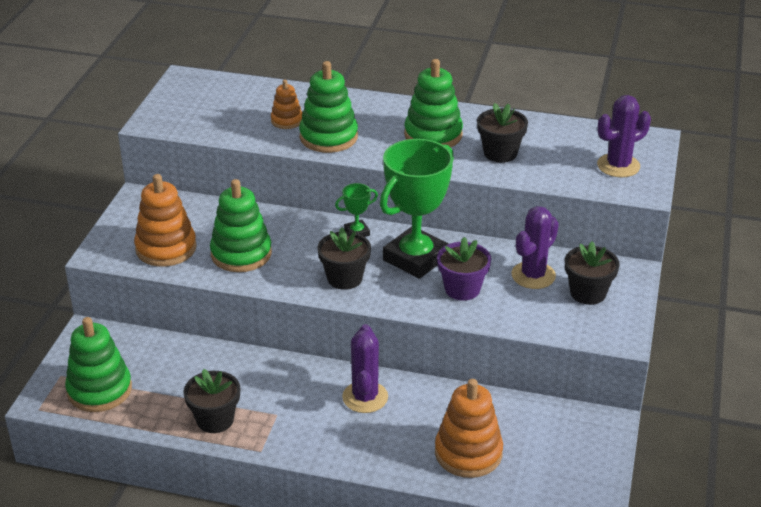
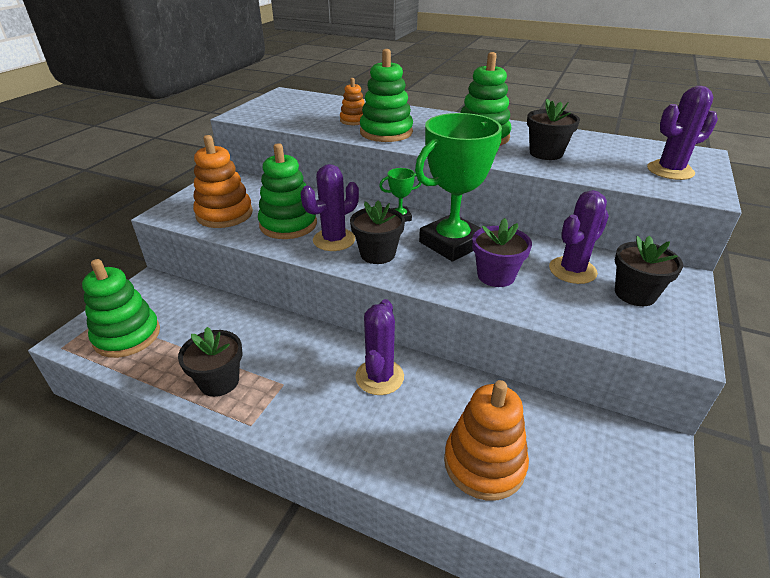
camera: 10 degrees right, 0 degrees up
(296, 267) = (334, 240): none -> purple cactus

